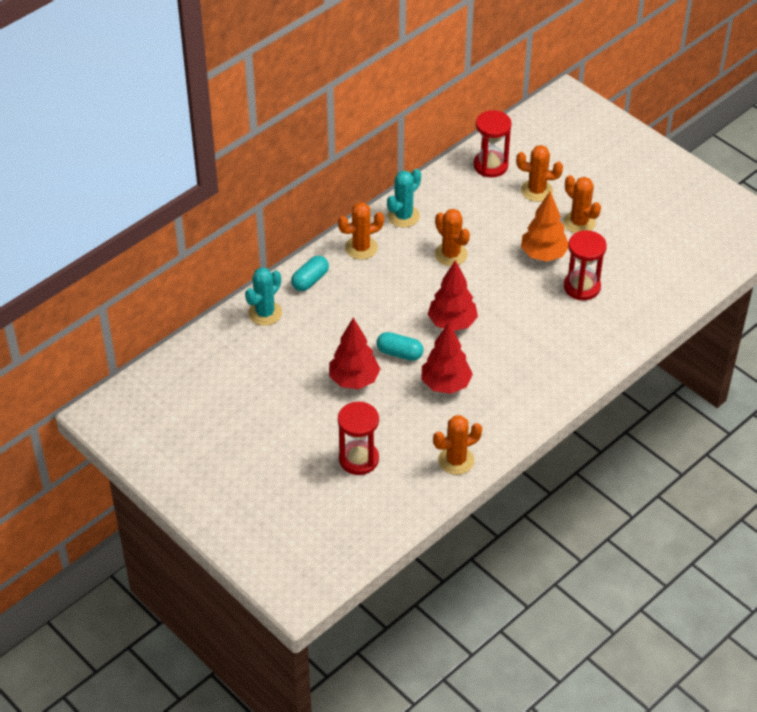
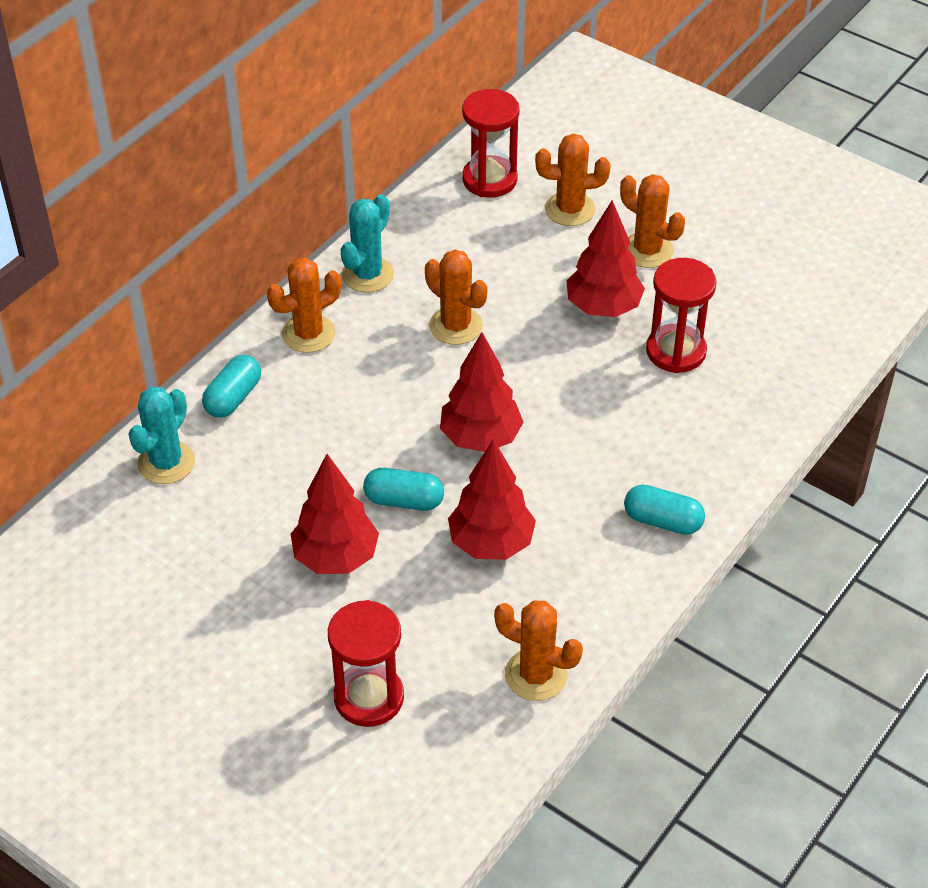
camera: 10 degrees left, 0 degrees up
(456, 460) = (536, 675): orange cactus -> orange cactus turned 60 degrees clockwise
(543, 254) = (603, 307): orange tree -> red tree
(550, 385) = (663, 521): none -> turquoise capsule

